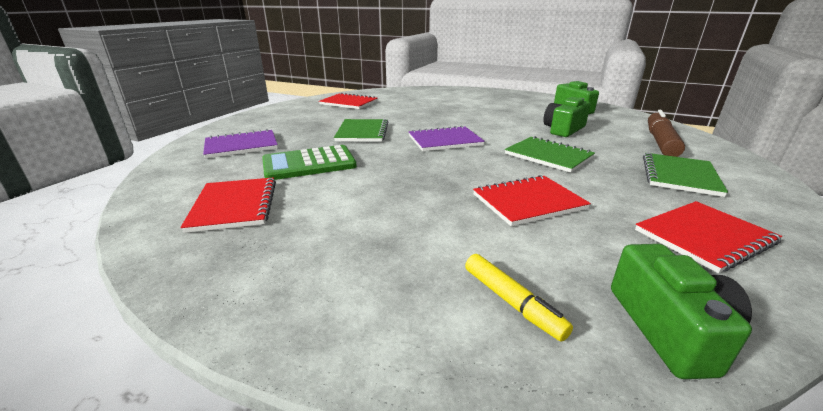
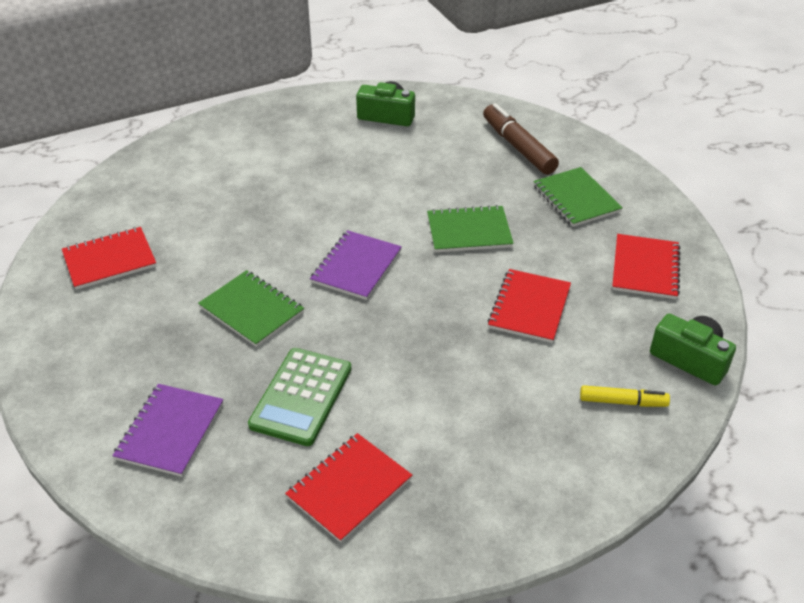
camera: 50 degrees left, 15 degrees up
(234, 205) = (349, 488): red notebook -> red notebook turned 75 degrees counterclockwise
(563, 129) = (426, 172): green camera -> none

